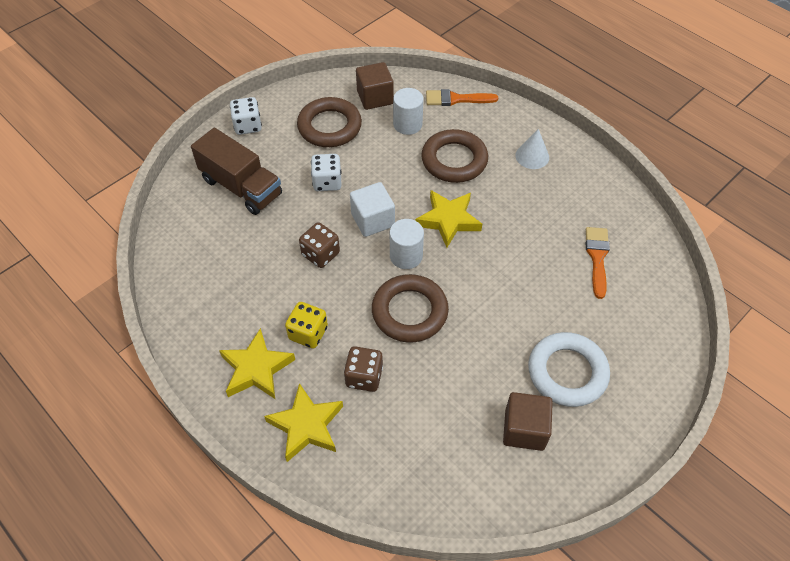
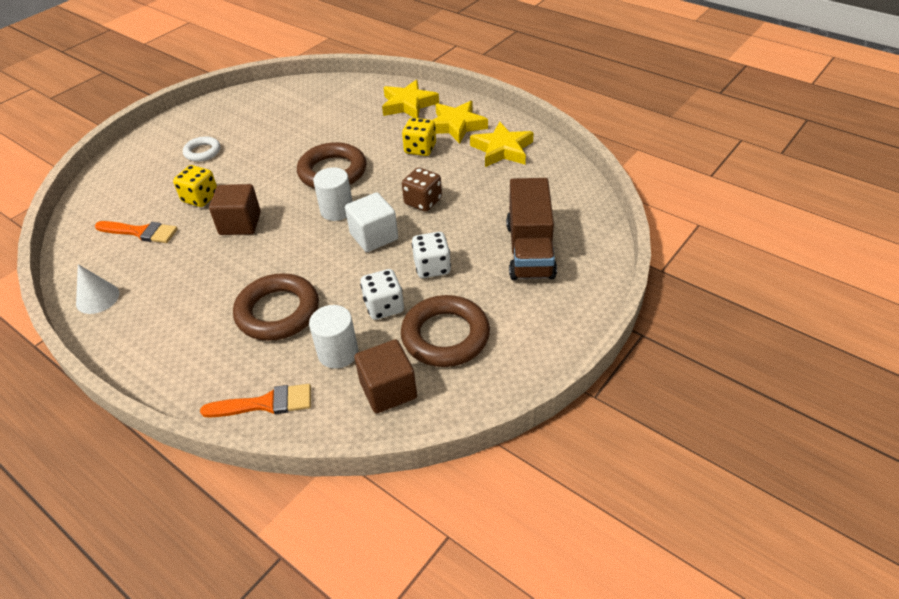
camera: 175 degrees right, 10 degrees down
(241, 187) = (530, 250): brown truck -> brown truck turned 120 degrees counterclockwise
(248, 126) = (556, 323): white dice -> white dice (384, 307)
(364, 377) = (369, 131): brown dice -> none
(448, 220) = (291, 246): yellow star -> yellow star (502, 149)
(524, 429) = (246, 120): brown cube -> brown cube (240, 223)
(532, 156) = (175, 330): white cone -> white cone (97, 298)
(549, 295) = (200, 198): none -> yellow dice
(567, 372) = (202, 152): white ring -> white ring, size x0.56
(597, 257) = (140, 232): orange brush -> orange brush turned 75 degrees counterclockwise

